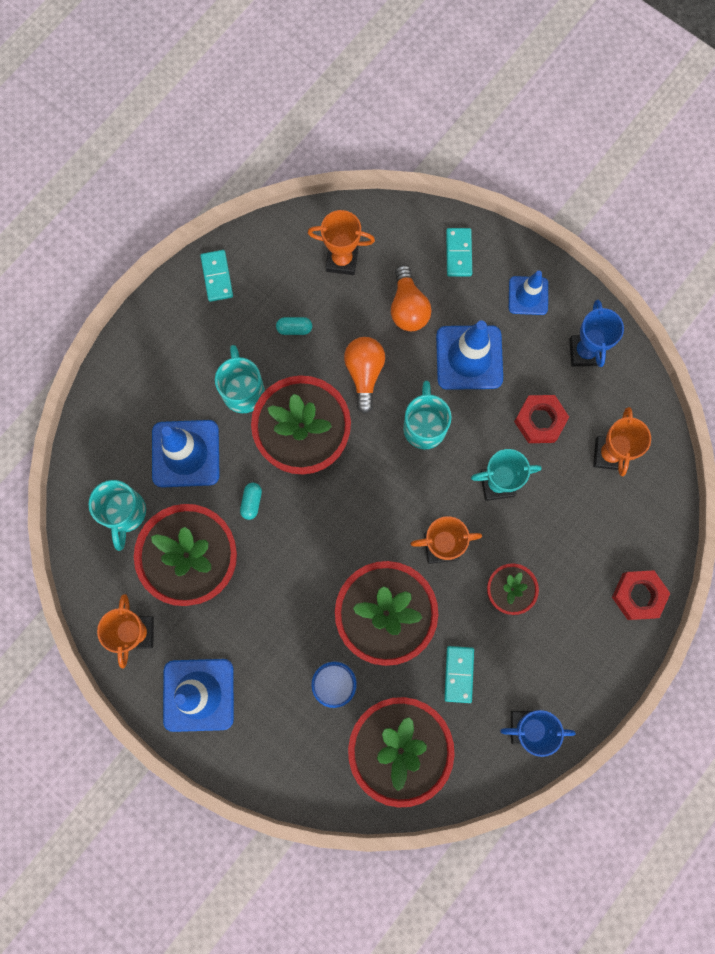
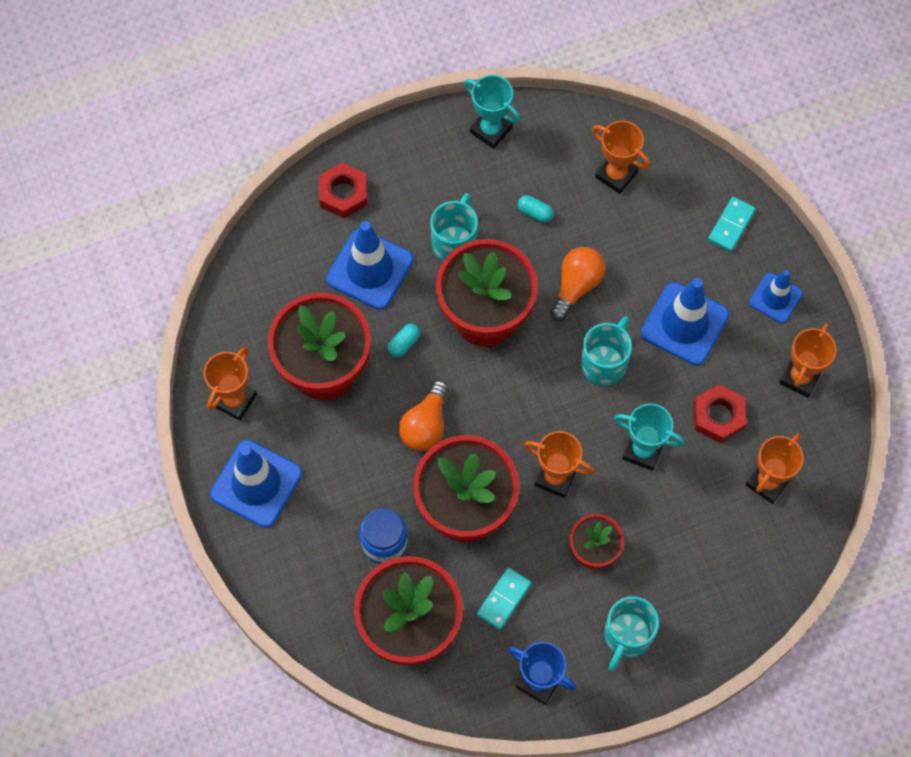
camera: 30 degrees right, 10 degrees down
(125, 513) = (284, 291): turquoise mug -> turquoise mug (627, 636)
(217, 276) = (491, 130): turquoise domino -> turquoise trophy
(408, 307) = (653, 249): orange light bulb -> orange light bulb (426, 425)
(584, 352) = (800, 377): blue trophy -> orange trophy
(638, 595) = (718, 625): red nut -> red nut (343, 194)

